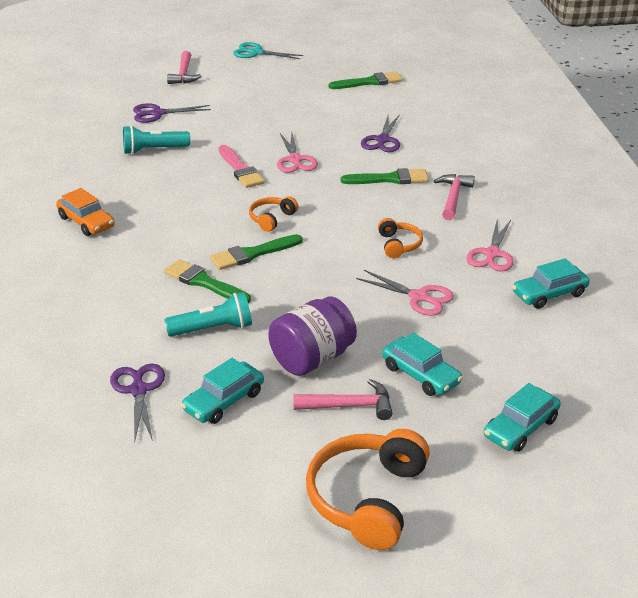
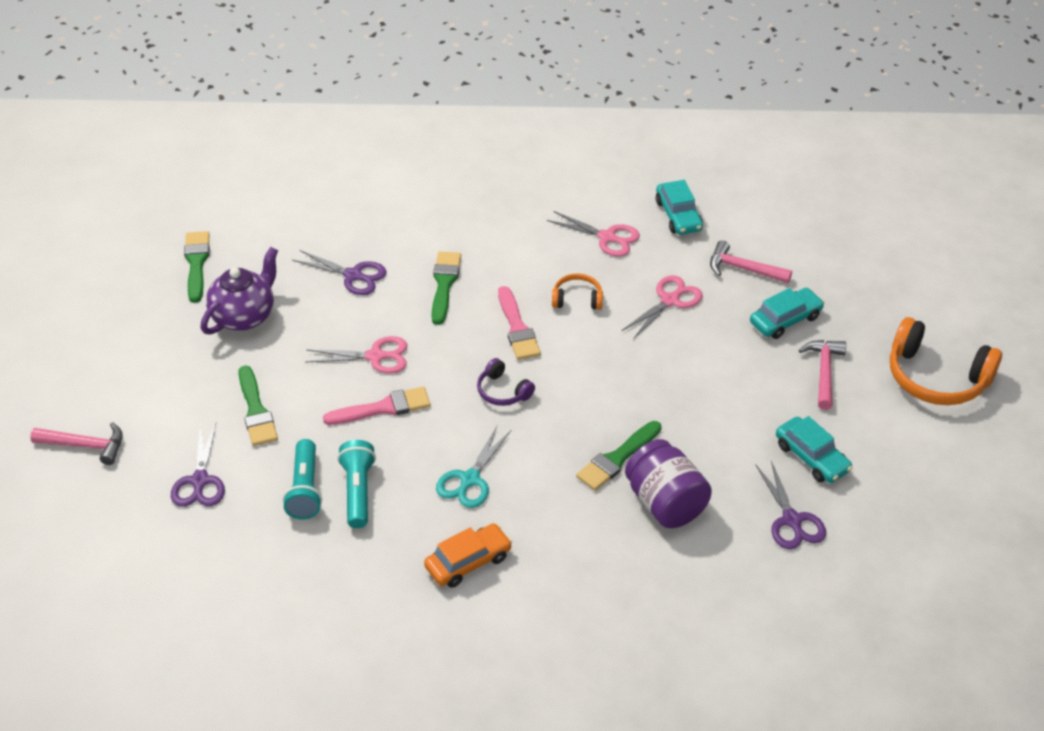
camera: 80 degrees left, 10 degrees up
(139, 390) = (791, 520): purple scissors -> purple scissors turned 105 degrees counterclockwise
(213, 329) = (700, 456): turquoise flashlight -> turquoise flashlight (358, 491)
(252, 254) = (570, 414): green brush -> green brush (256, 411)
(256, 53) = (51, 361): turquoise scissors -> turquoise scissors (470, 479)
(271, 219) = (503, 391): orange headphones -> purple headphones
(312, 358) = (755, 388): purple jar -> purple jar (665, 503)
(321, 106) = (244, 316): none -> purple teapot
(349, 218) = (517, 328): none -> pink brush
(453, 197) = (496, 243): pink hammer -> pink hammer (743, 269)
(520, 427) = (857, 274): turquoise car -> none

